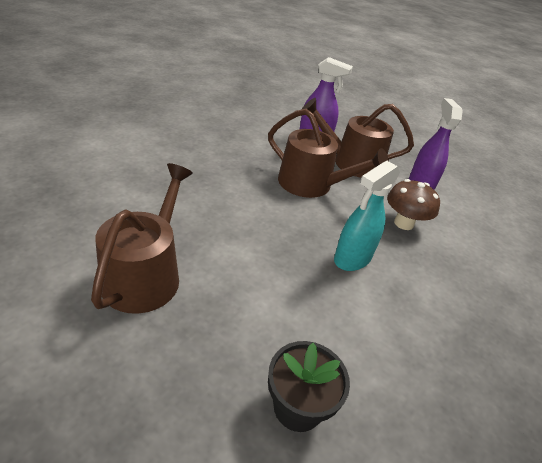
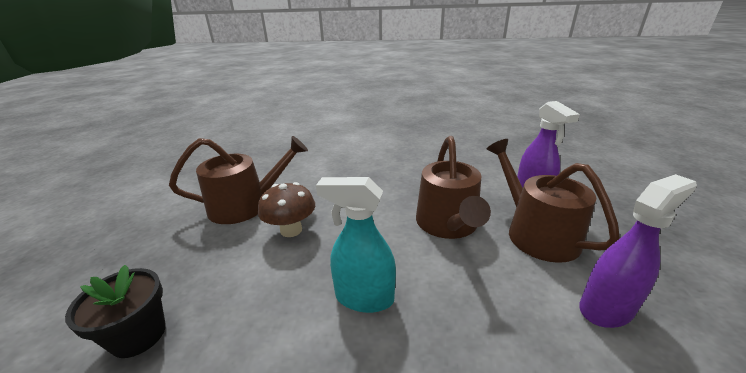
camera: 65 degrees right, 10 degrees down
(403, 223) = (488, 320): brown mushroom -> brown mushroom (291, 230)

